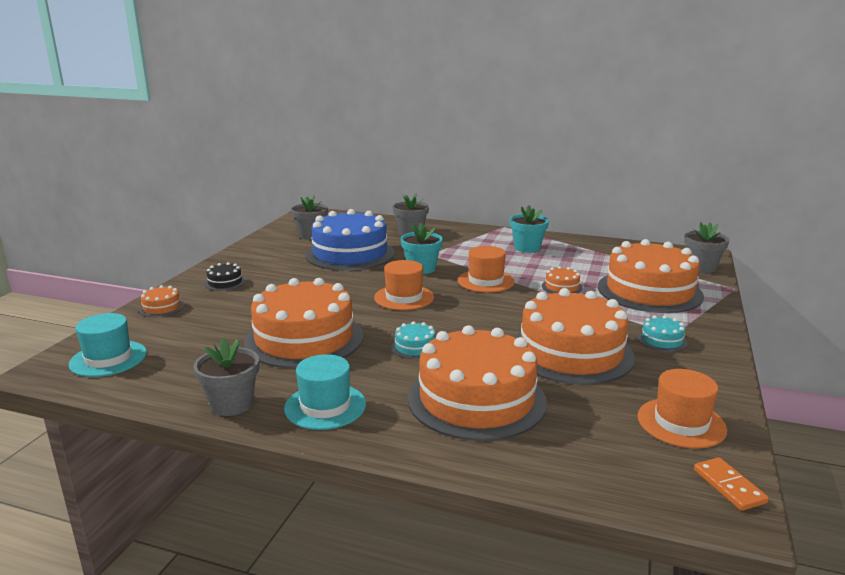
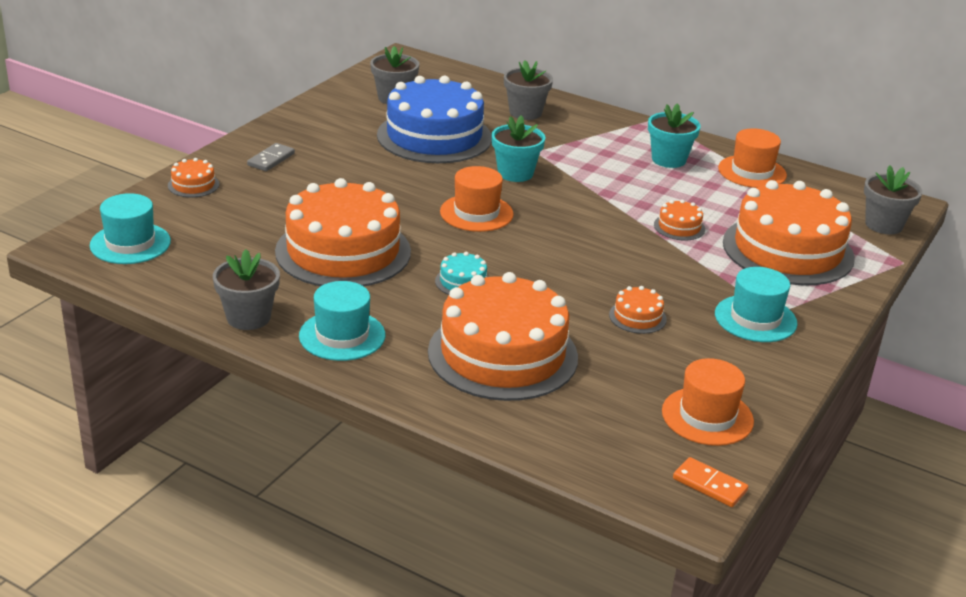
camera: 10 degrees right, 10 degrees up
(225, 283) = (271, 159): black cake -> grey domino
(486, 281) = (588, 204): orange hat -> orange hat (752, 172)
(571, 352) = (637, 317): orange cake -> orange cake, size x0.40
(662, 340) = (755, 319): turquoise cake -> turquoise hat
(728, 486) = (709, 485): orange domino -> orange domino turned 45 degrees counterclockwise

